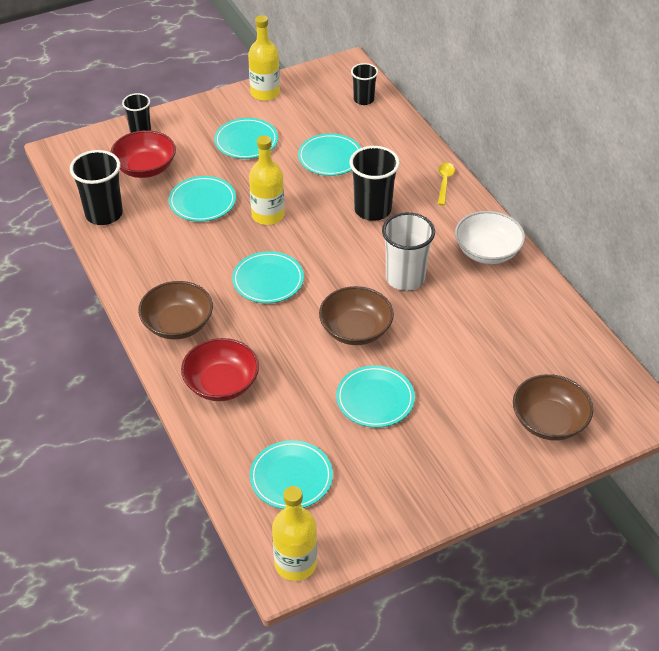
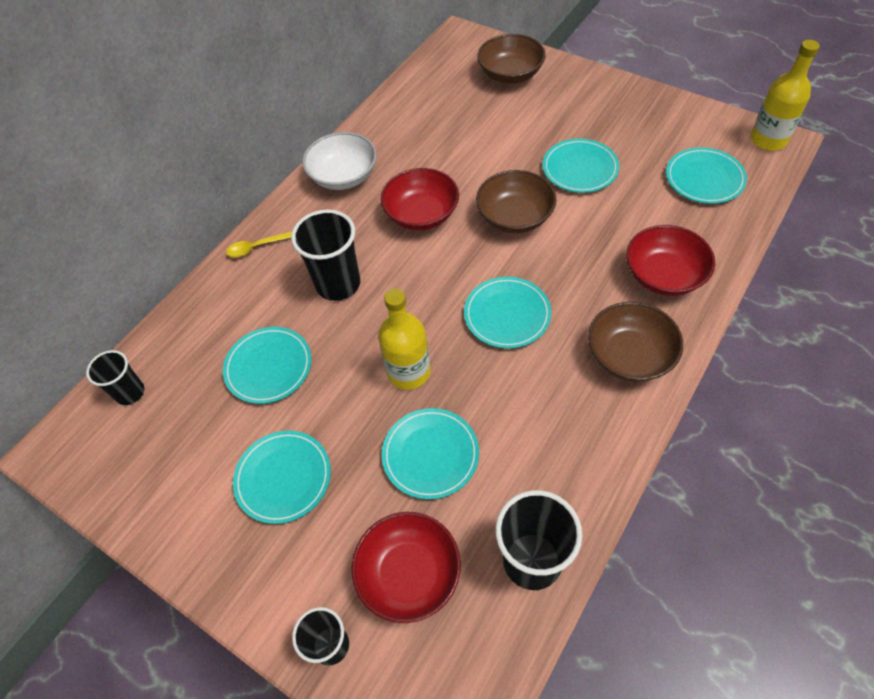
camera: 115 degrees left, 10 degrees up
(265, 93) = (160, 520): yellow bottle -> none
(405, 278) = (421, 214): white cup -> red bowl

